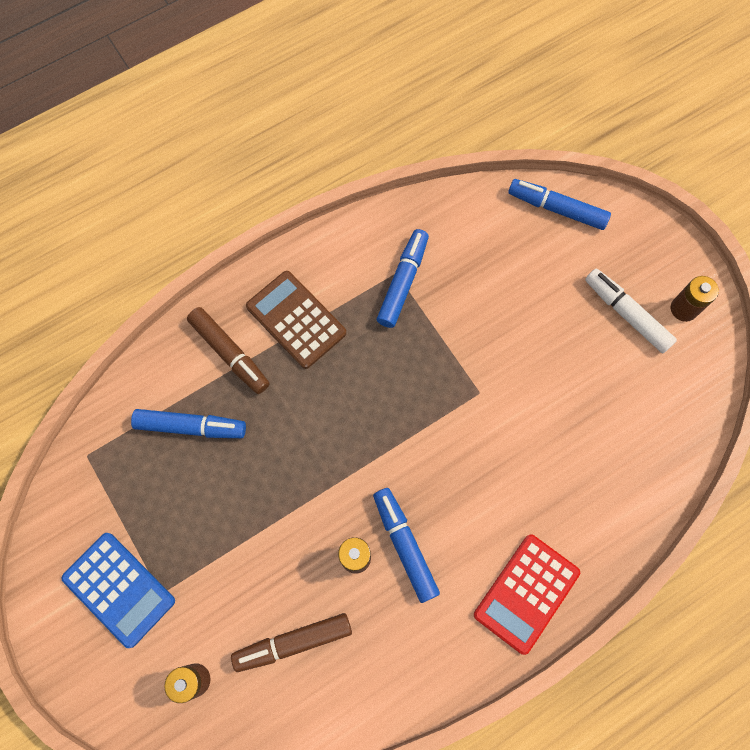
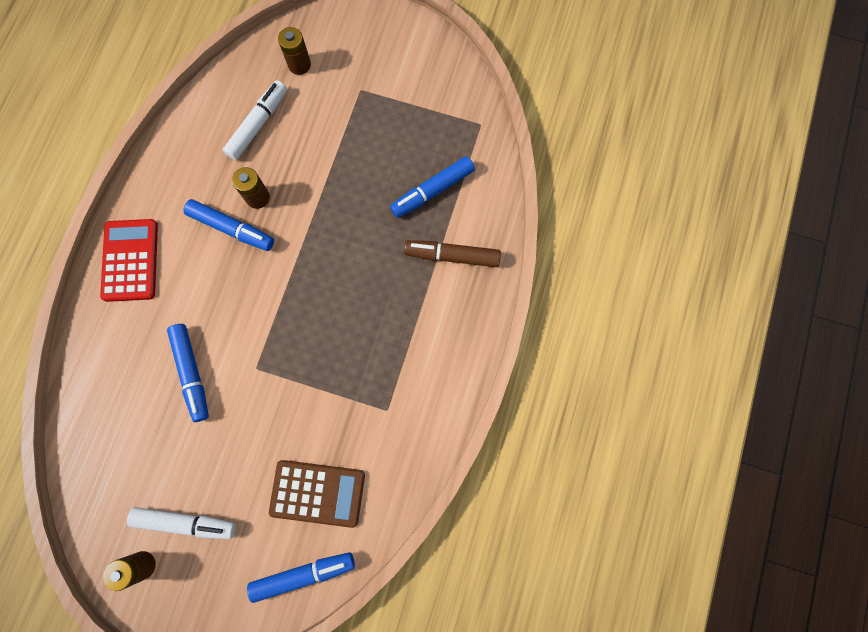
camera: 140 degrees right, 5 degrees up
(119, 589) = (387, 73): blue calculator -> none
(293, 642) = (258, 124): brown marker -> white marker
(296, 320) = (428, 315): brown calculator -> brown calculator (317, 493)
(402, 282) = (376, 407): blue marker -> blue marker (192, 373)

